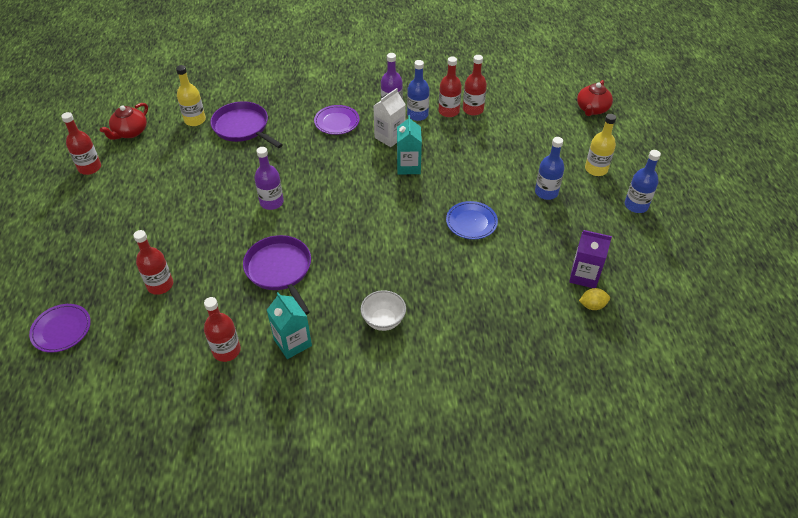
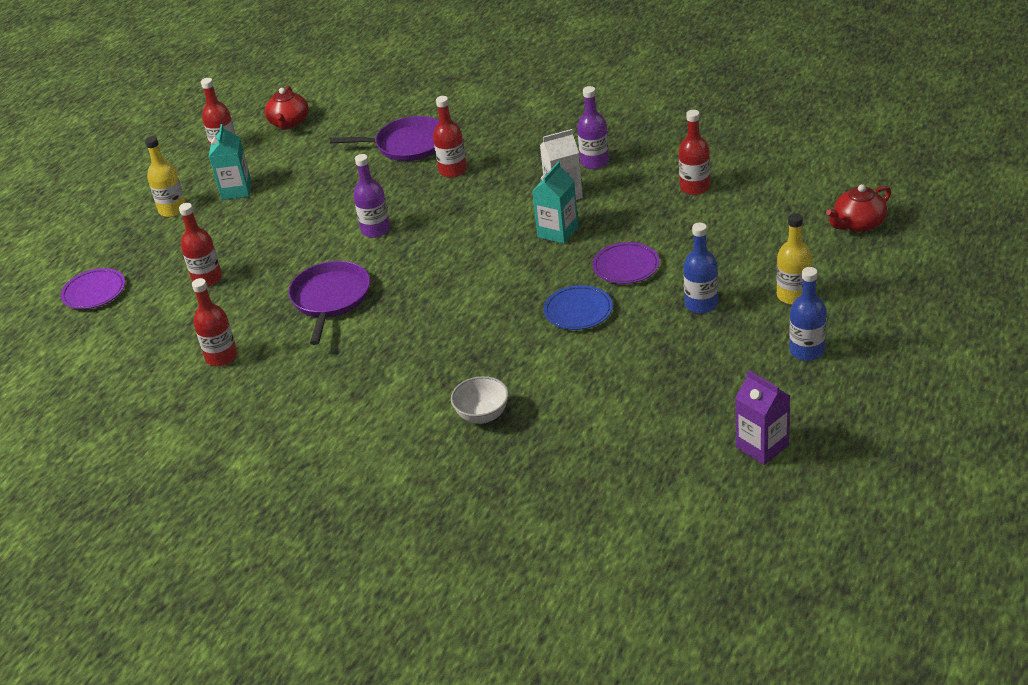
camera: 35 degrees right, 10 degrees down
(130, 132) = (289, 123): red teapot -> red teapot turned 60 degrees counterclockwise
(195, 120) = (363, 125): yellow bottle -> yellow bottle (172, 209)
(243, 127) = (407, 145): purple pan -> purple pan turned 105 degrees clockwise
(292, 342) = (288, 370): turquoise carton -> turquoise carton (236, 190)
(337, 122) = (516, 163): purple plate -> purple plate (626, 267)
(383, 320) = (394, 379): white bowl -> white bowl (482, 415)
(417, 115) = (619, 177): blue bottle -> none
(448, 111) = (661, 182): red bottle -> red bottle (453, 170)
(584, 276) = (662, 406): purple carton -> purple carton (762, 446)
(592, 305) = (642, 439): yellow lemon -> none

